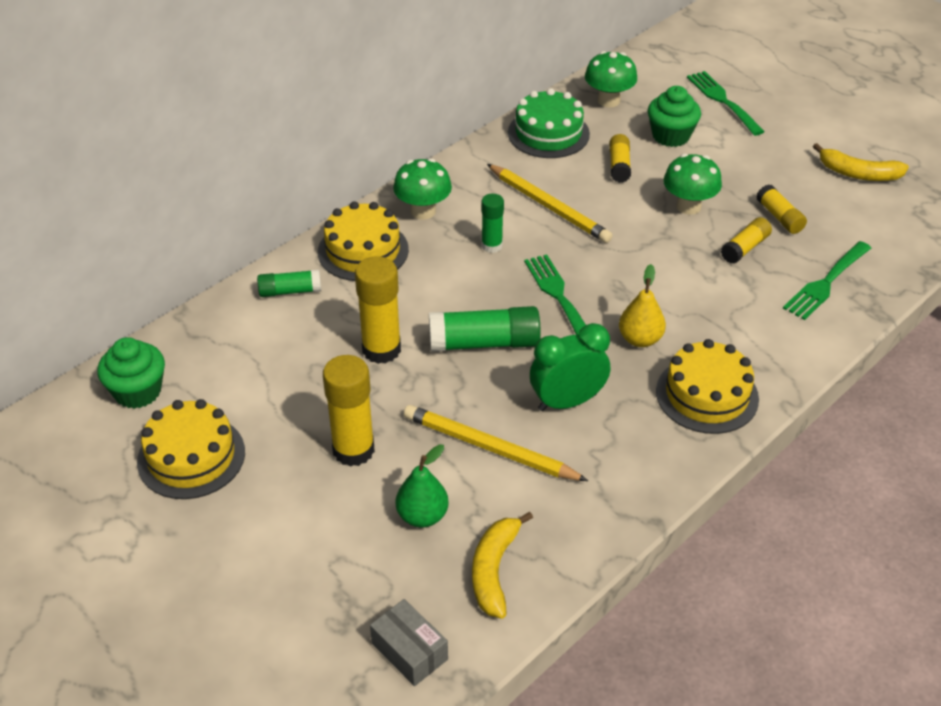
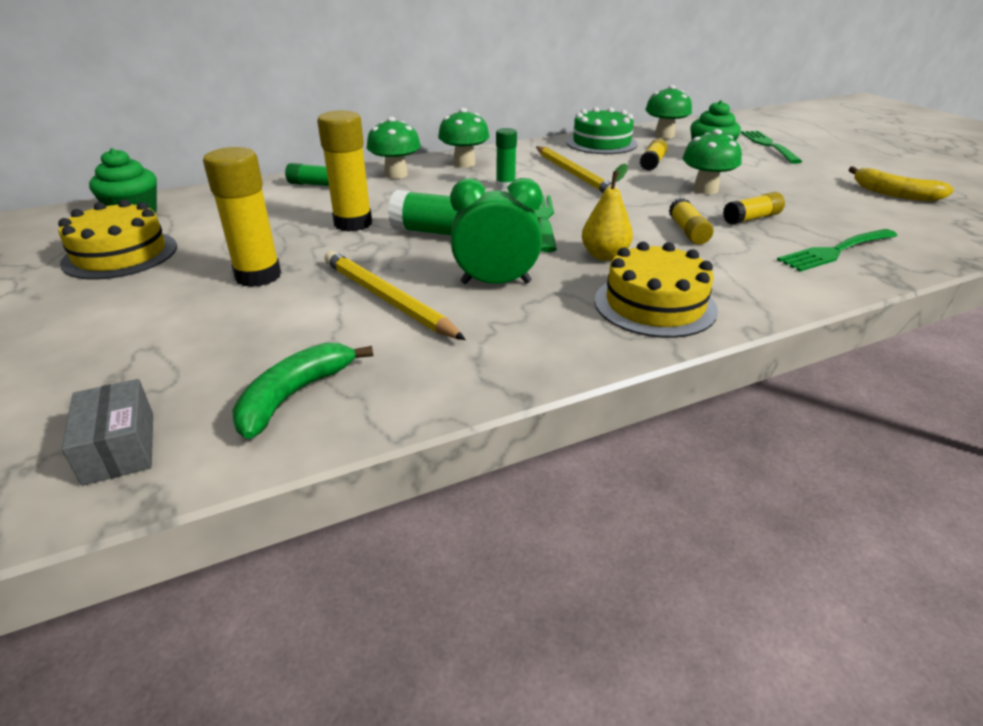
camera: 20 degrees right, 10 degrees down
(363, 250) = (396, 174): yellow cake -> green mushroom
(422, 516) = (268, 334): green pear -> none
(494, 570) = (294, 395): yellow banana -> green banana
(779, 217) = (797, 206): yellow glue stick -> yellow glue stick (688, 232)

